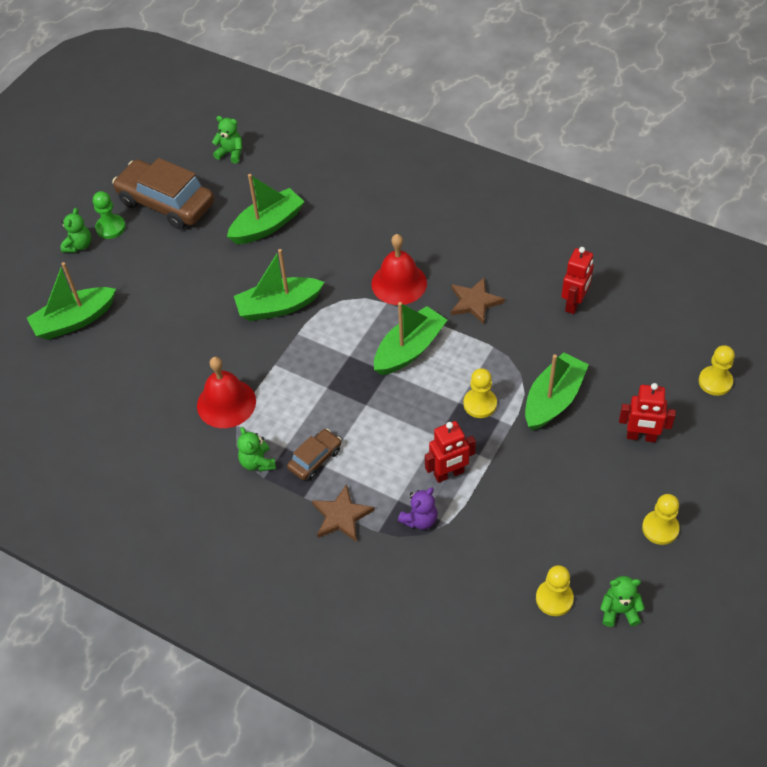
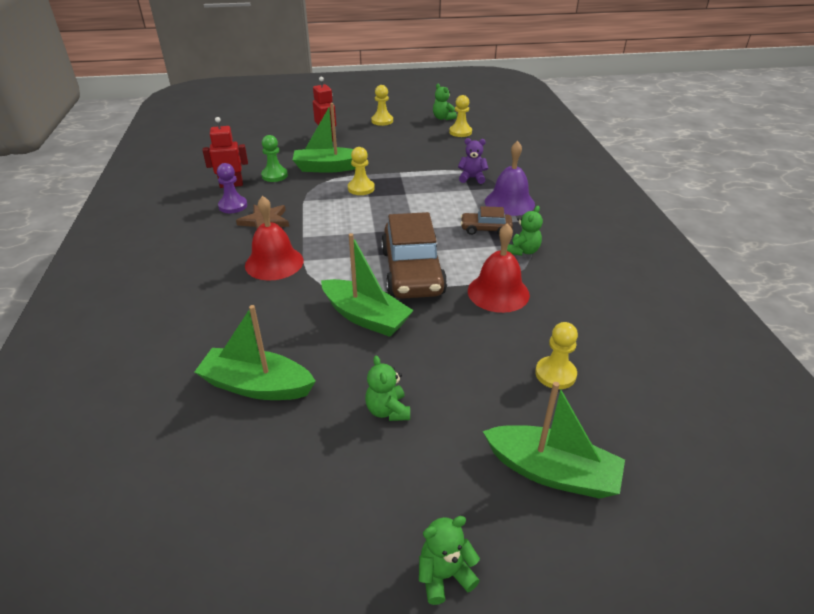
camera: 130 degrees left, 15 degrees down
(111, 228) = (379, 558): green pawn -> green pawn (274, 175)
(166, 203) = (283, 519): brown car -> brown car (412, 272)
(231, 153) = (128, 509): green teddy bear -> green teddy bear (388, 410)
(341, 516) = (509, 202): brown star -> purple bell
(409, 349) = (342, 231): green boat -> none
(449, 474) = (428, 180): red robot -> none
(525, 290) = (233, 206): none -> purple pawn
(715, 382) = (261, 130): yellow pawn -> yellow pawn (555, 374)

